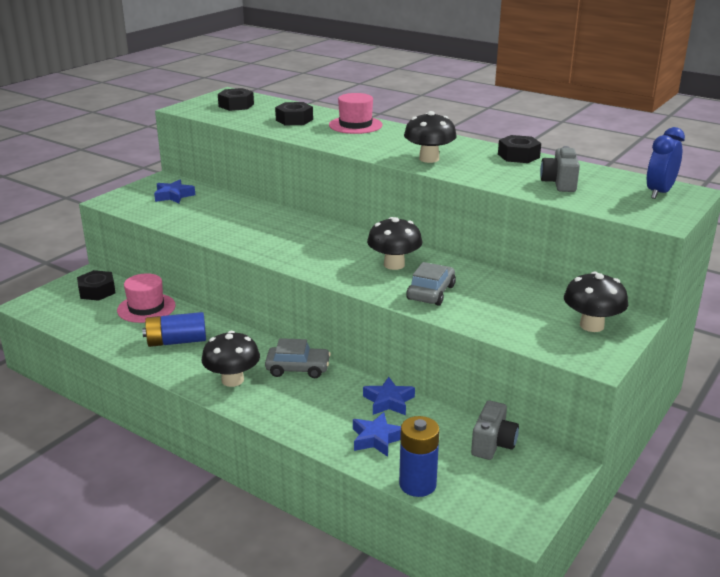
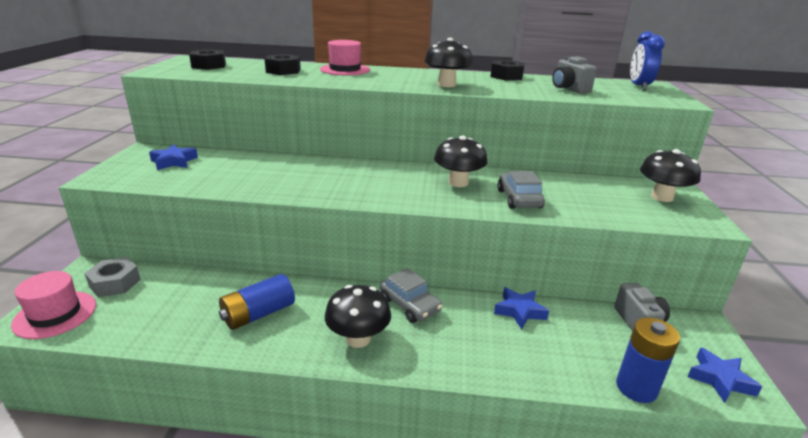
camera: 30 degrees left, 0 degrees up
(97, 291) = (115, 283): black nut -> grey nut
(146, 308) = (192, 286): pink hat -> pink hat (55, 314)
(298, 368) = (409, 305): grey car -> grey car turned 75 degrees clockwise
(376, 439) = (552, 353): blue star -> blue star (719, 379)

